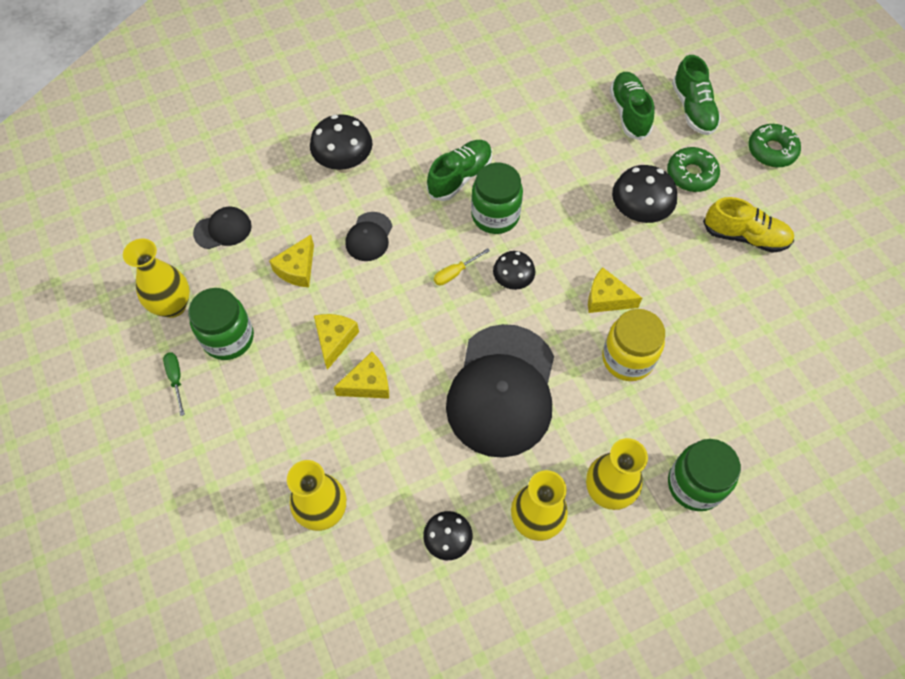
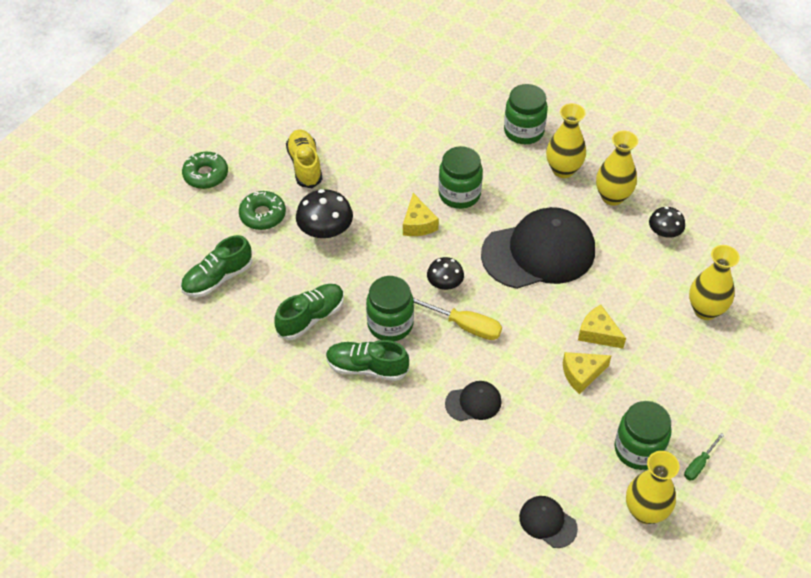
camera: 120 degrees left, 10 degrees down
(297, 269) = (541, 438): yellow cheese -> none
(344, 164) = (411, 465): black mushroom -> none
(455, 273) = (464, 325): yellow screwdriver -> yellow screwdriver, size x1.72
(627, 358) = (459, 194): yellow jar -> green jar
(693, 109) = (187, 237): green shoe -> green shoe (311, 317)

